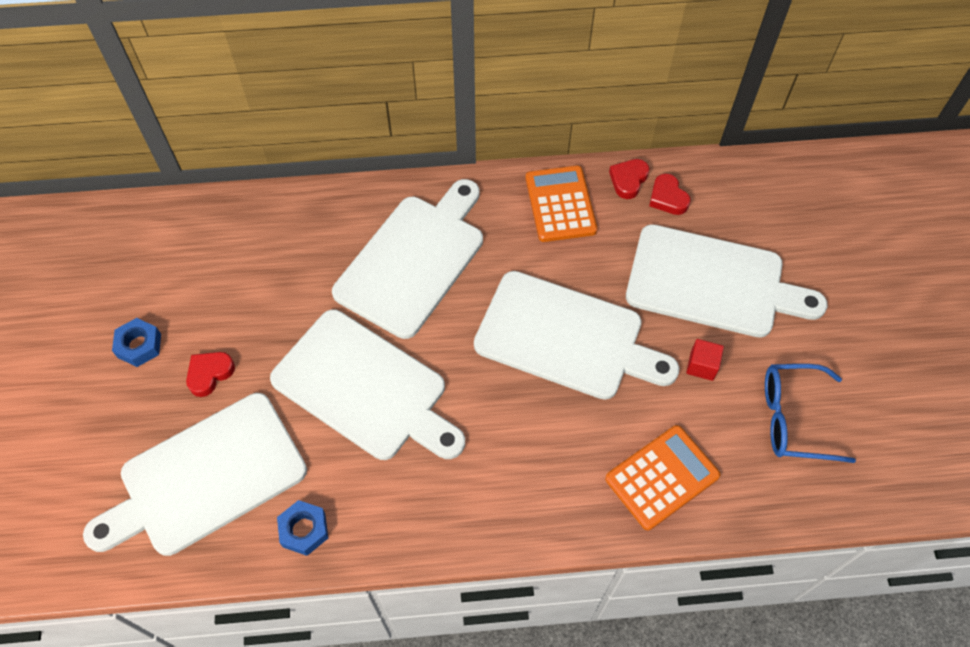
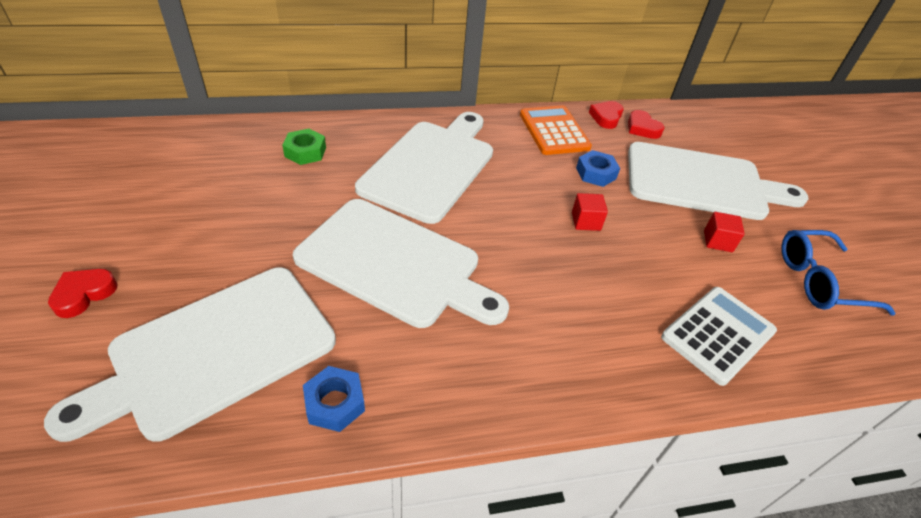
camera: 10 degrees left, 15 degrees down
(139, 345) = (149, 231): blue nut -> blue nut (596, 173)
(209, 374) = (225, 255): red heart -> red heart (84, 294)
(283, 240) = (305, 152): none -> green nut
(566, 337) = (586, 221): white cutting board -> red cube
(662, 477) = (718, 334): orange calculator -> white calculator

